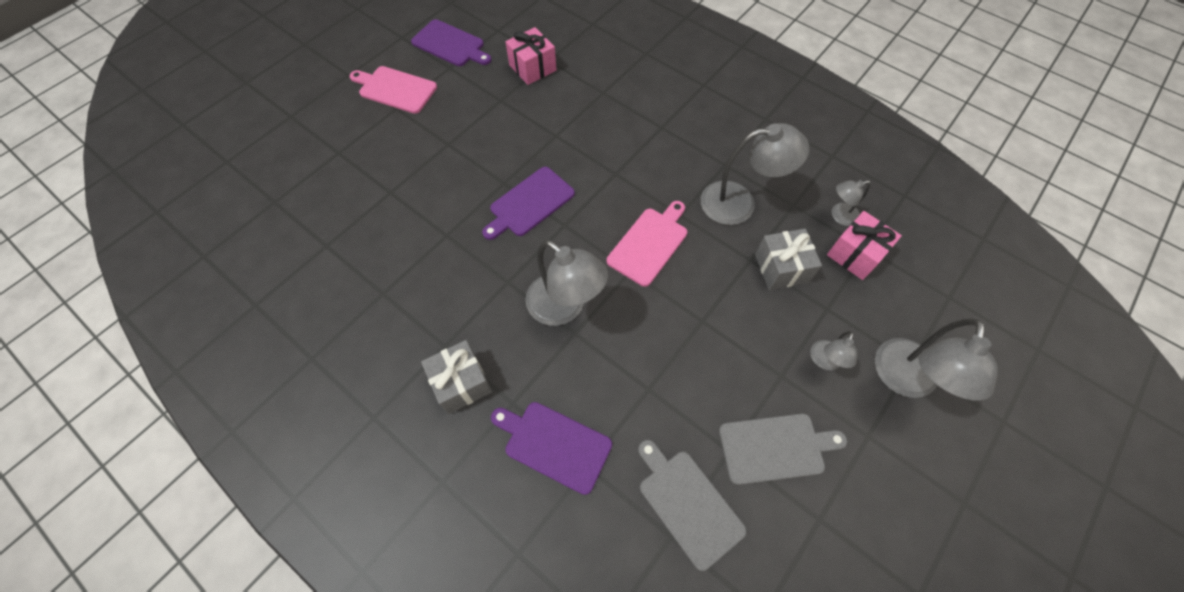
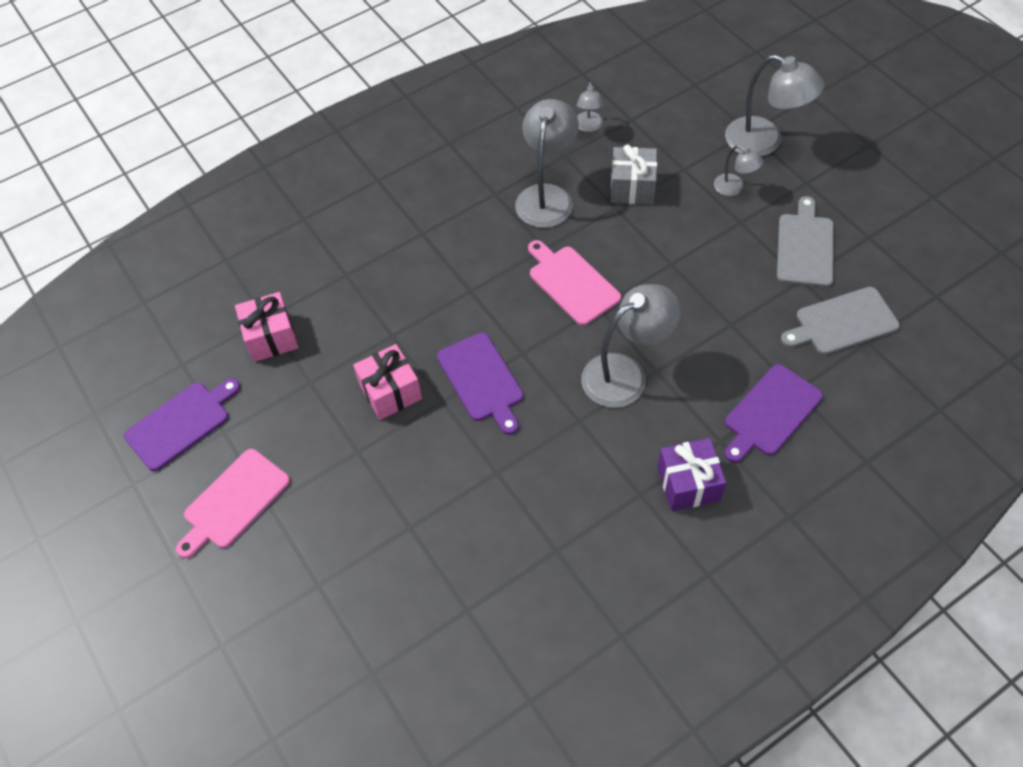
camera: 70 degrees left, 5 degrees down
(461, 383) = (688, 484): grey gift -> purple gift
(855, 254) = (634, 130): pink gift -> pink gift (390, 392)

